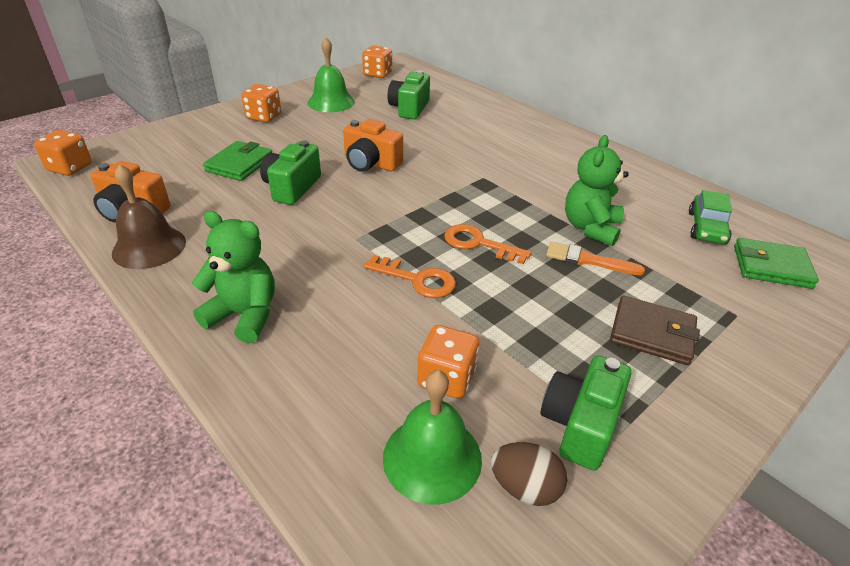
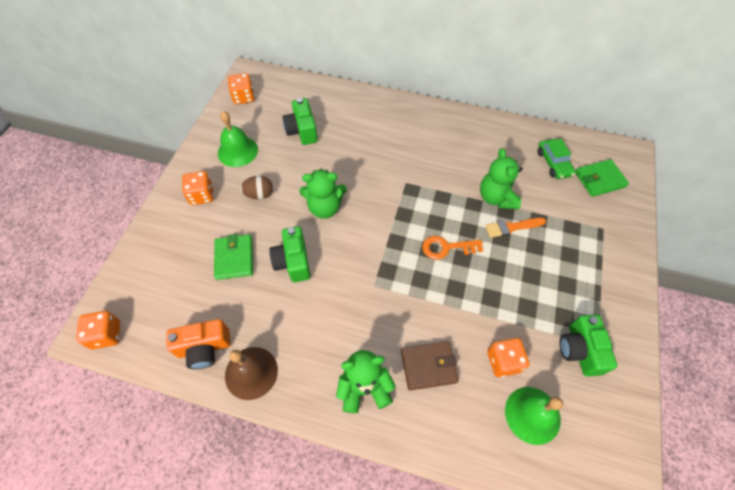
camera: 30 degrees left, 20 degrees up
(371, 164) = (325, 207): orange camera -> green teddy bear
(417, 279) = (435, 299): orange key -> none
(525, 487) = (581, 403): brown egg -> brown egg (259, 194)
(652, 333) = (574, 267): brown wallet -> brown wallet (428, 366)

